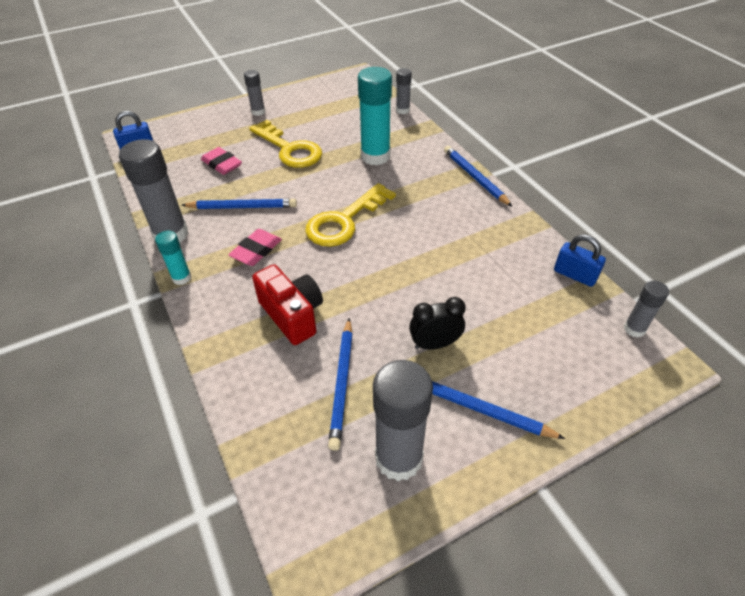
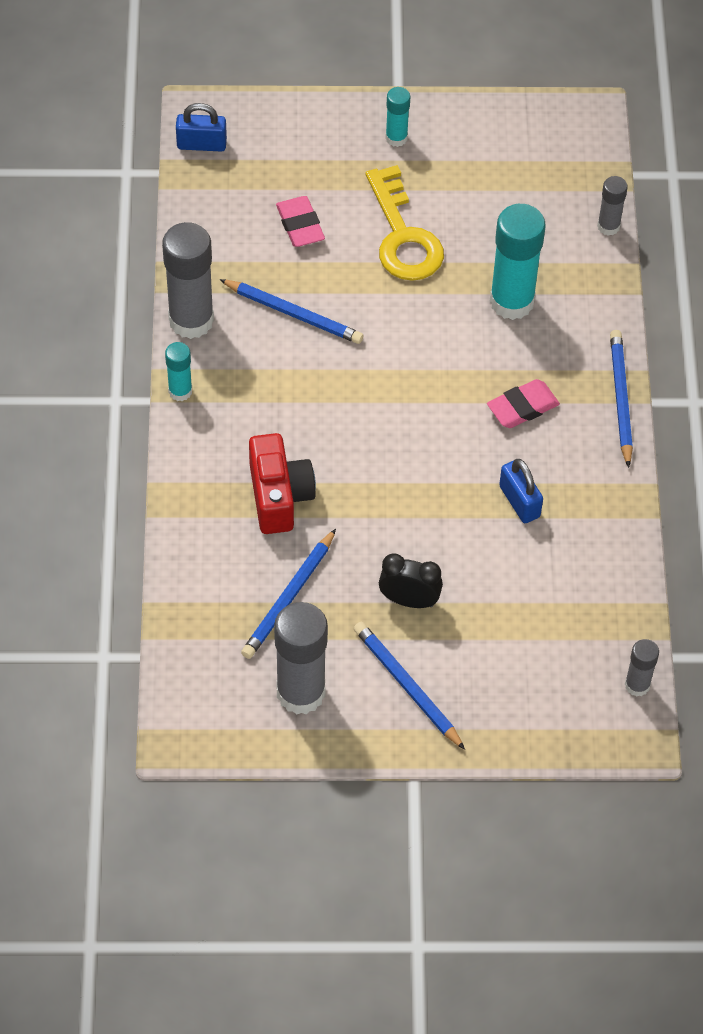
camera: 25 degrees right, 10 degrees up
(256, 250) = (280, 390): pink eraser -> pink eraser (522, 407)
(258, 112) = (396, 138): grey glue stick -> turquoise glue stick
(344, 221) = (407, 393): yellow key -> none
(575, 275) = (629, 594): blue padlock -> blue padlock (519, 501)

